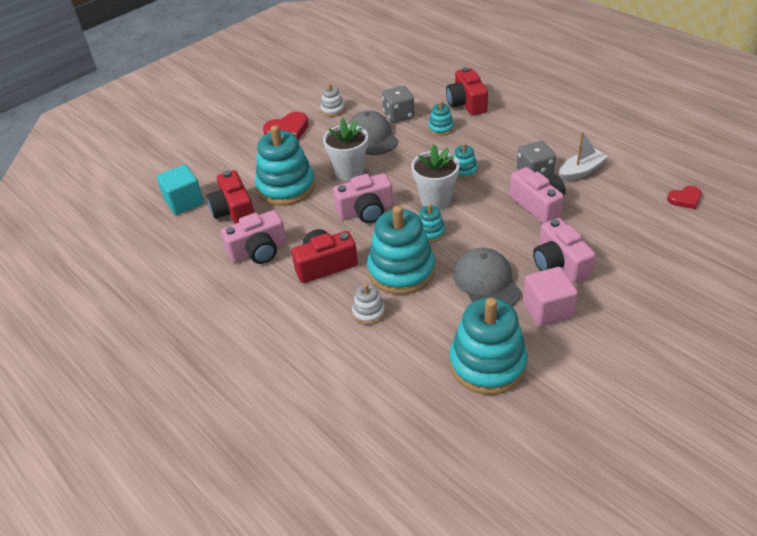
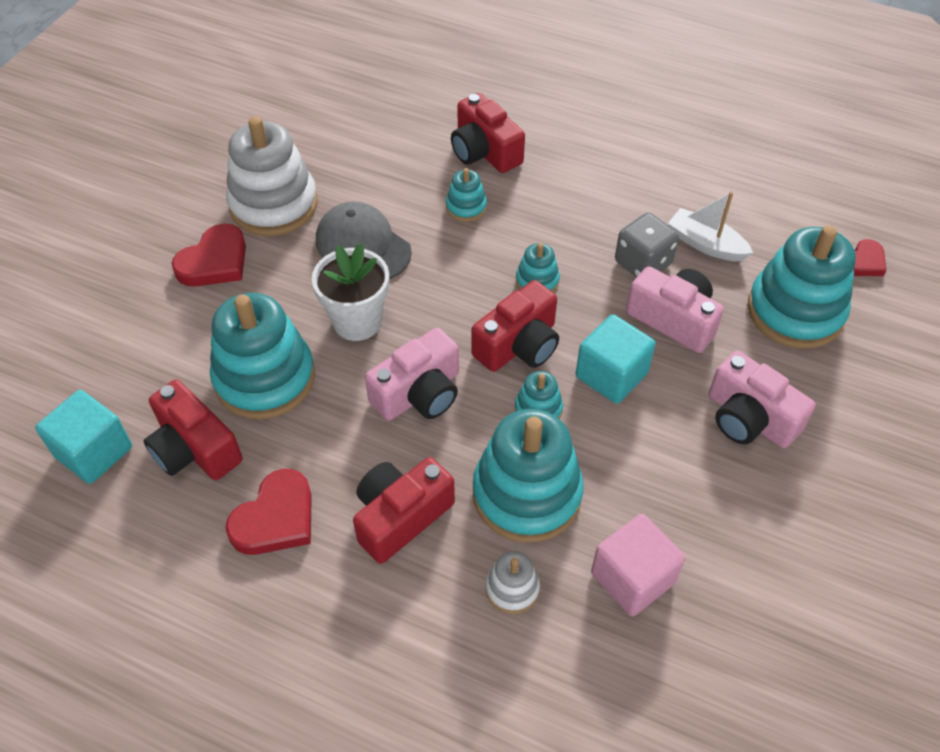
camera: 25 degrees left, 10 degrees up
(259, 250) = (275, 518): pink camera -> red heart
(333, 110) = (274, 205): white stacking toy -> white stacking toy, size x2.15
(398, 115) = (388, 195): grey dice -> none
(435, 199) = (518, 345): white flower pot -> red camera
(483, 225) = (611, 375): none -> turquoise cube
(486, 282) = (662, 480): grey cap -> none
(487, 364) = (729, 629): turquoise stacking toy -> turquoise stacking toy (795, 311)
(547, 310) = (769, 505): pink cube -> pink cube (632, 578)
(581, 171) = (705, 244): white boat -> white boat turned 90 degrees counterclockwise

